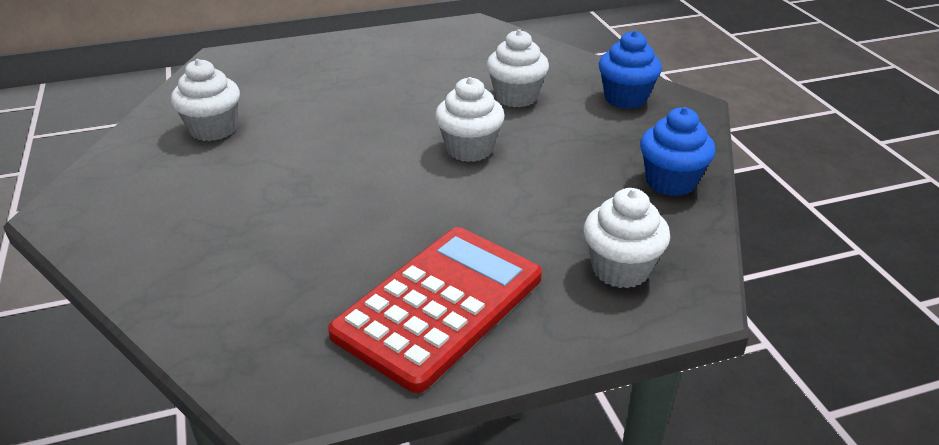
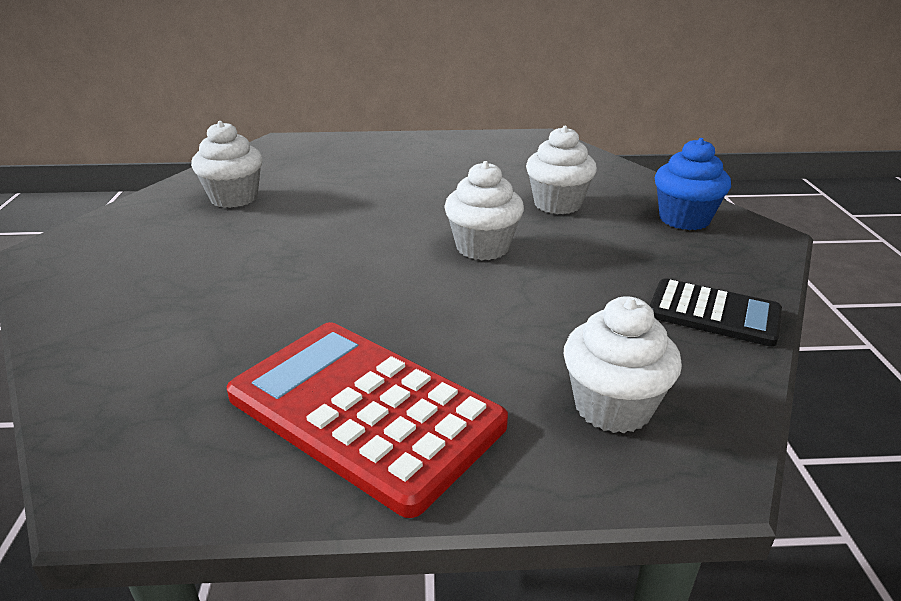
camera: 15 degrees right, 5 degrees down
(439, 305) = (364, 411): red calculator -> red calculator turned 105 degrees counterclockwise
(670, 182) = (713, 313): blue cupcake -> black calculator

